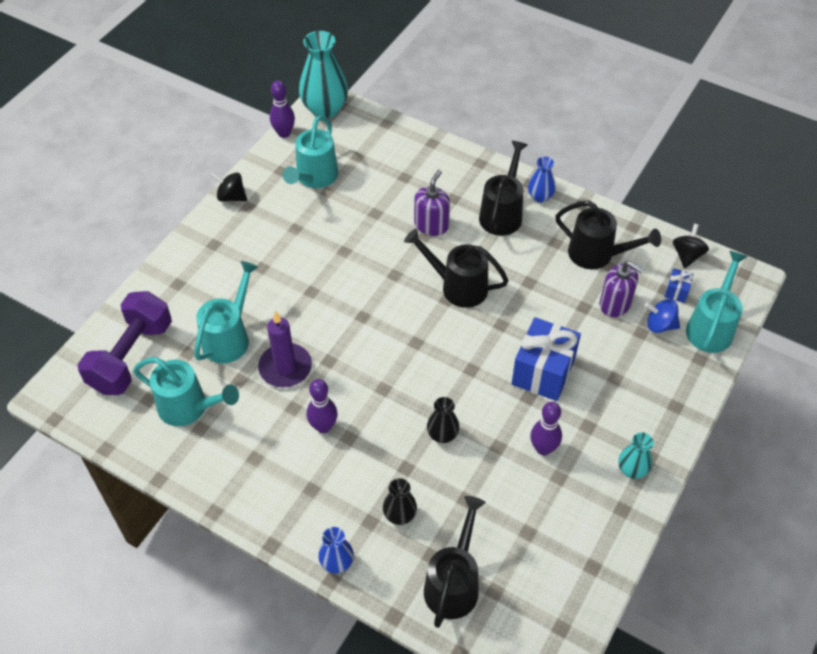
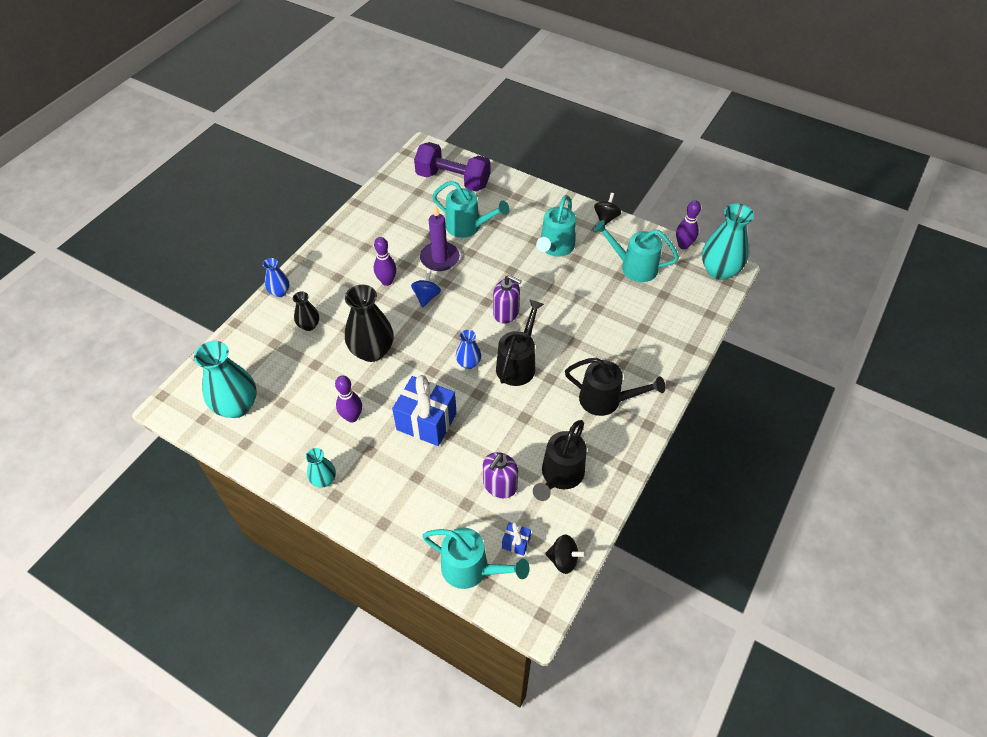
camera: 90 degrees right, 0 degrees up
(189, 408) = (409, 211): turquoise watering can -> turquoise watering can (555, 248)
(431, 225) = (587, 346): purple soap dispenser -> purple soap dispenser (506, 313)
(442, 435) = (372, 351): black vase -> black vase, size x1.89
(454, 583) = (251, 356): black watering can -> none
(538, 587) = (237, 406): none -> turquoise vase
(540, 197) = (631, 432): blue vase -> blue vase (468, 363)
(660, 325) = (474, 521): blue spinning top -> blue spinning top (426, 296)

